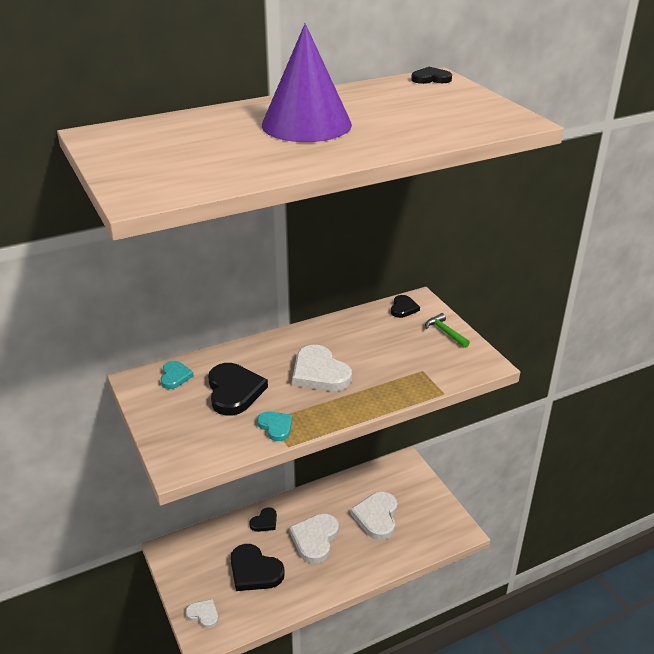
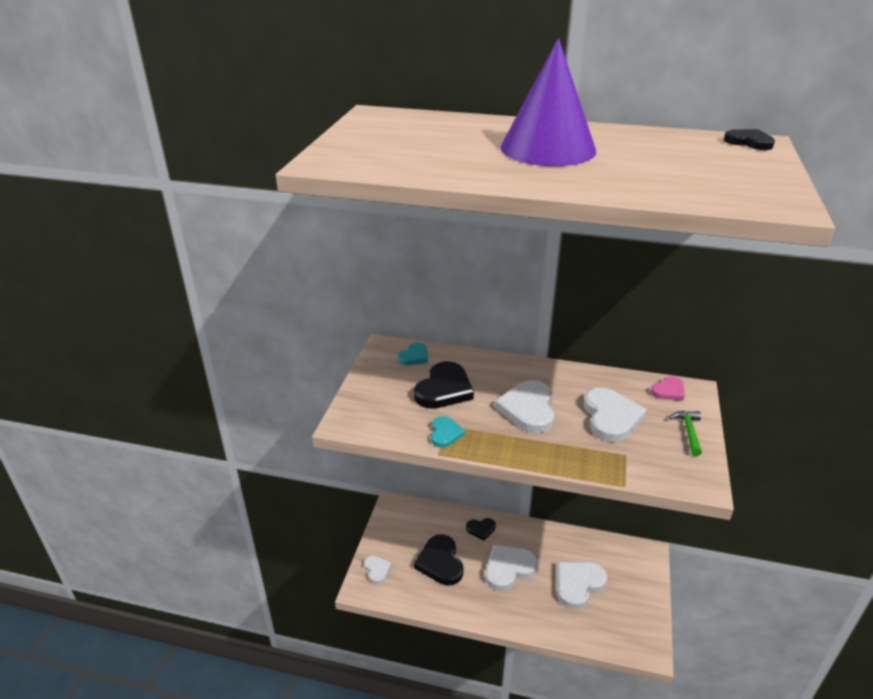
camera: 40 degrees right, 0 degrees up
(385, 348) = (611, 417): none -> white heart
(403, 308) = (668, 391): black heart -> pink heart

